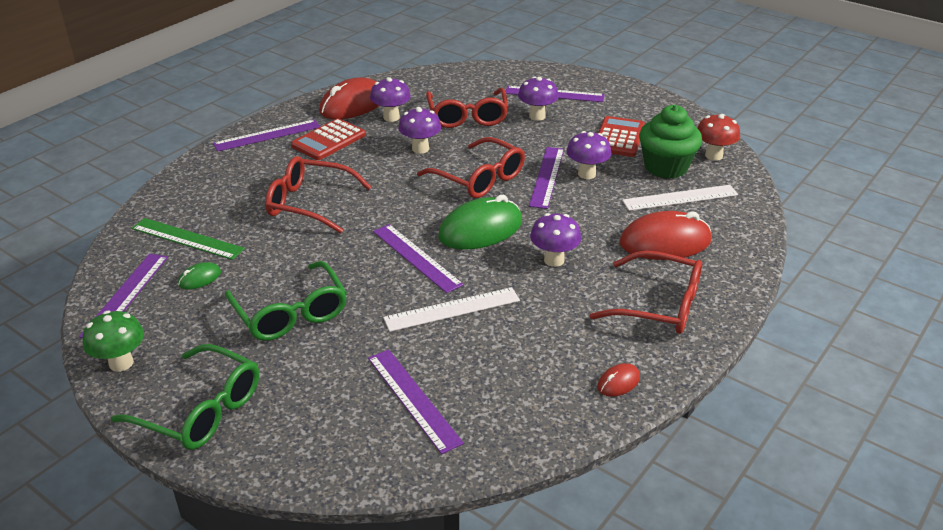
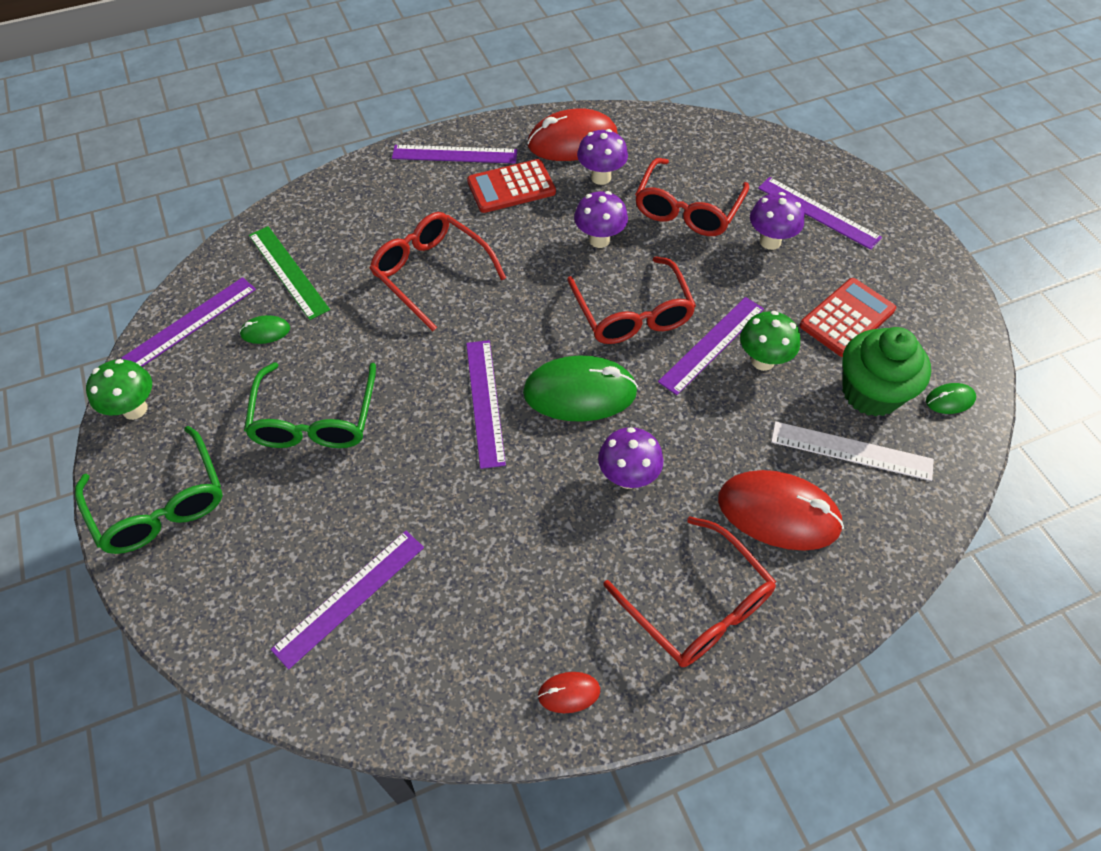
camera: 30 degrees right, 20 degrees up
(413, 399) = (350, 597): purple ruler -> purple ruler turned 45 degrees clockwise
(452, 309) = (470, 495): white ruler -> none
(586, 174) = (762, 361): purple mushroom -> green mushroom
(713, 156) = (950, 400): red mushroom -> green mouse

